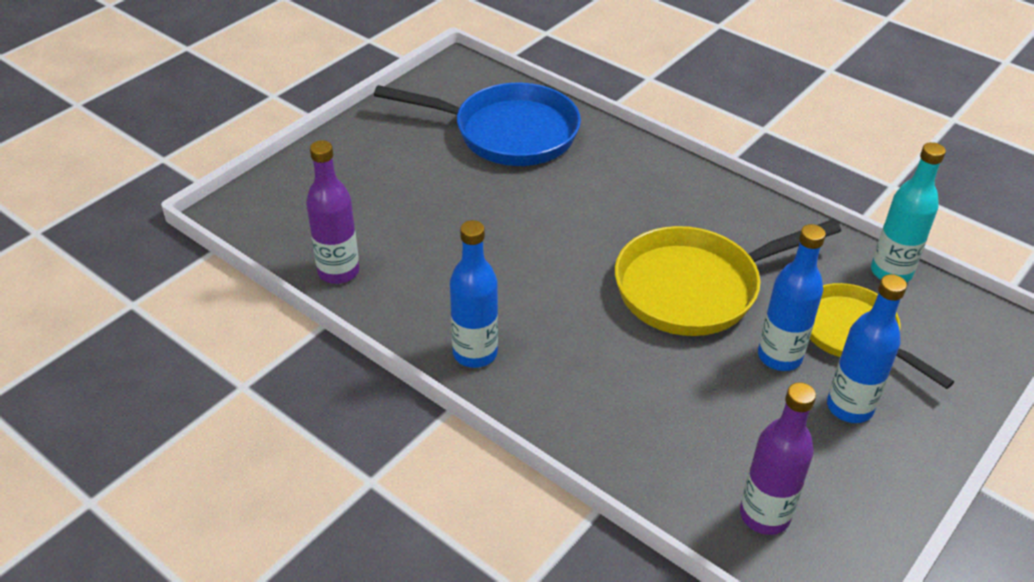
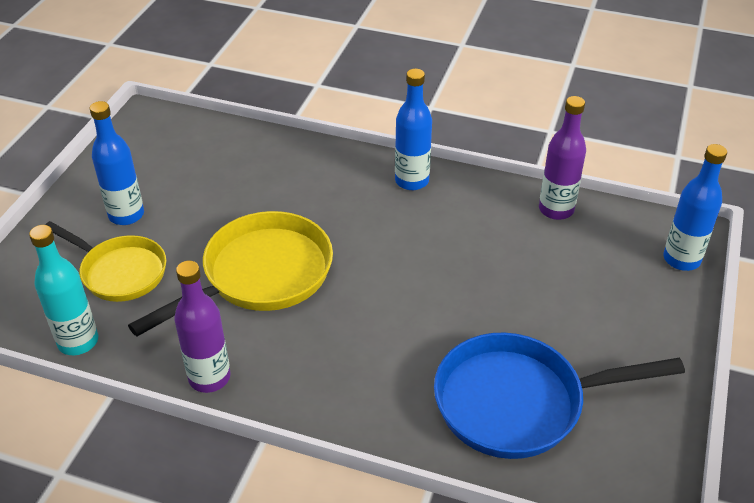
camera: 160 degrees right, 0 degrees up
(764, 515) = (185, 141): purple bottle -> purple bottle (209, 378)
(779, 356) = (181, 237): blue bottle -> blue bottle (681, 259)

